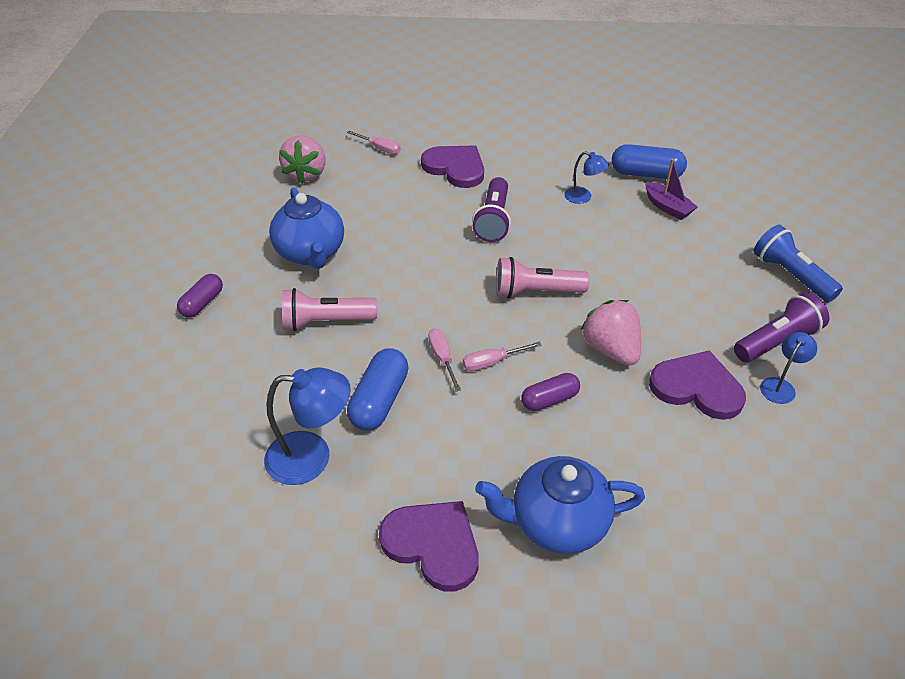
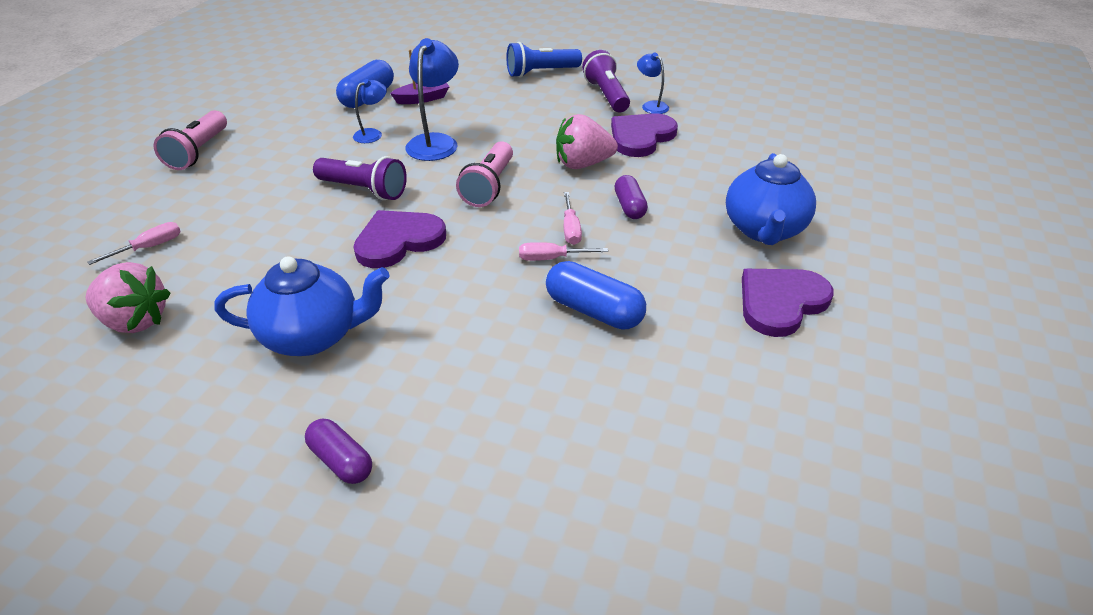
camera: 75 degrees left, 5 degrees down
(312, 457) = (659, 373): blue lamp -> blue lamp (435, 142)
(326, 322) = (451, 337): pink flashlight -> pink flashlight (198, 152)
(455, 168) = (250, 198): purple heart -> purple heart (398, 241)

